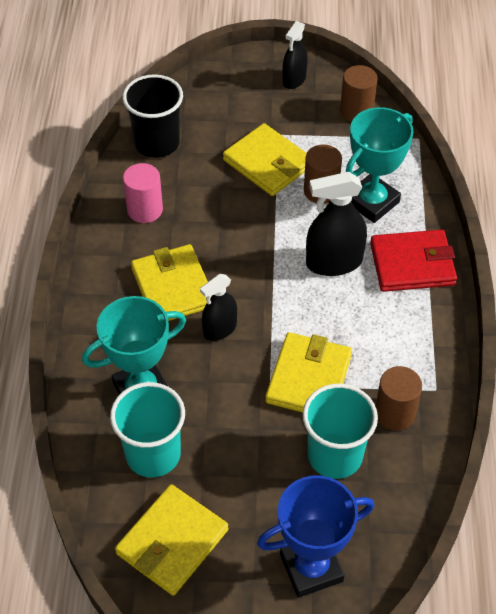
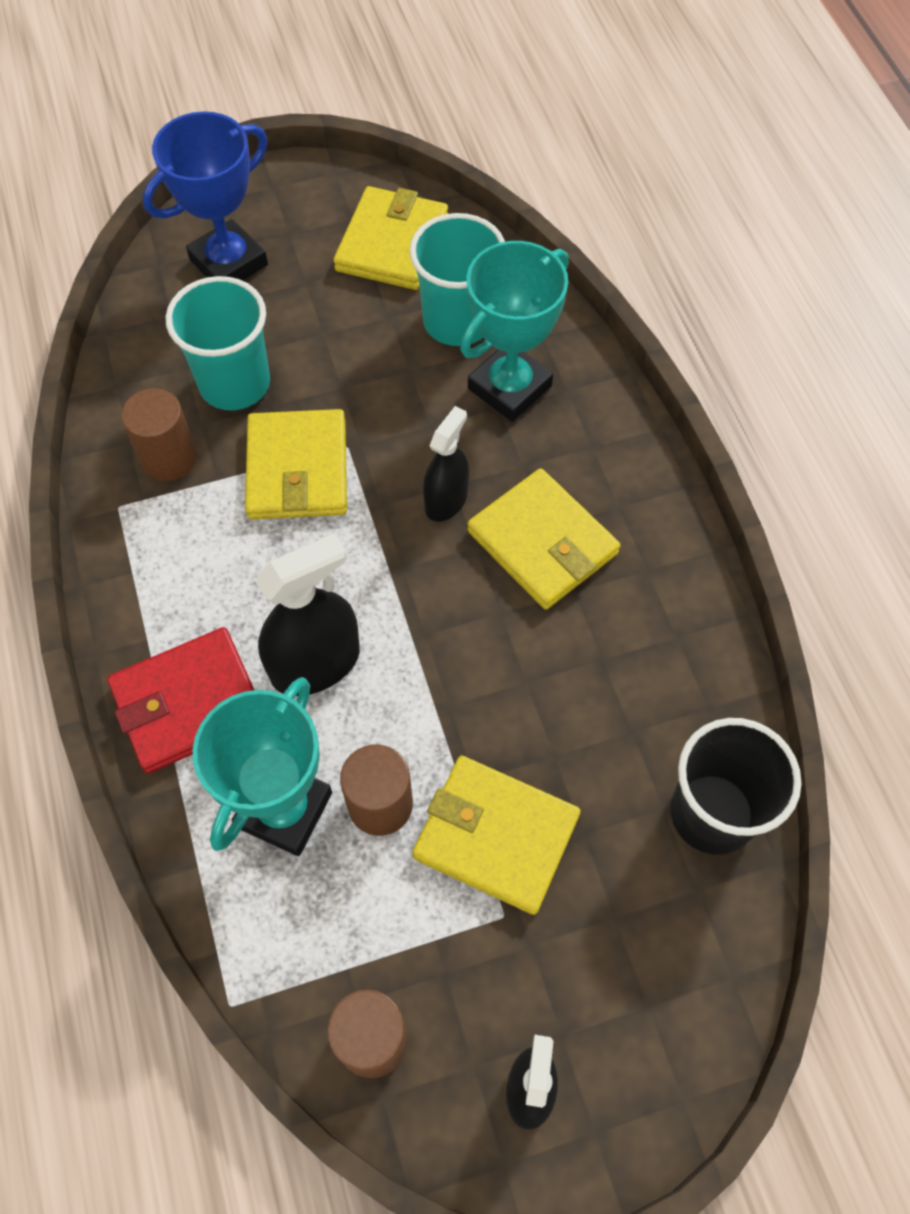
camera: 160 degrees right, 10 degrees up
(145, 210) = (655, 663): pink cylinder -> none

